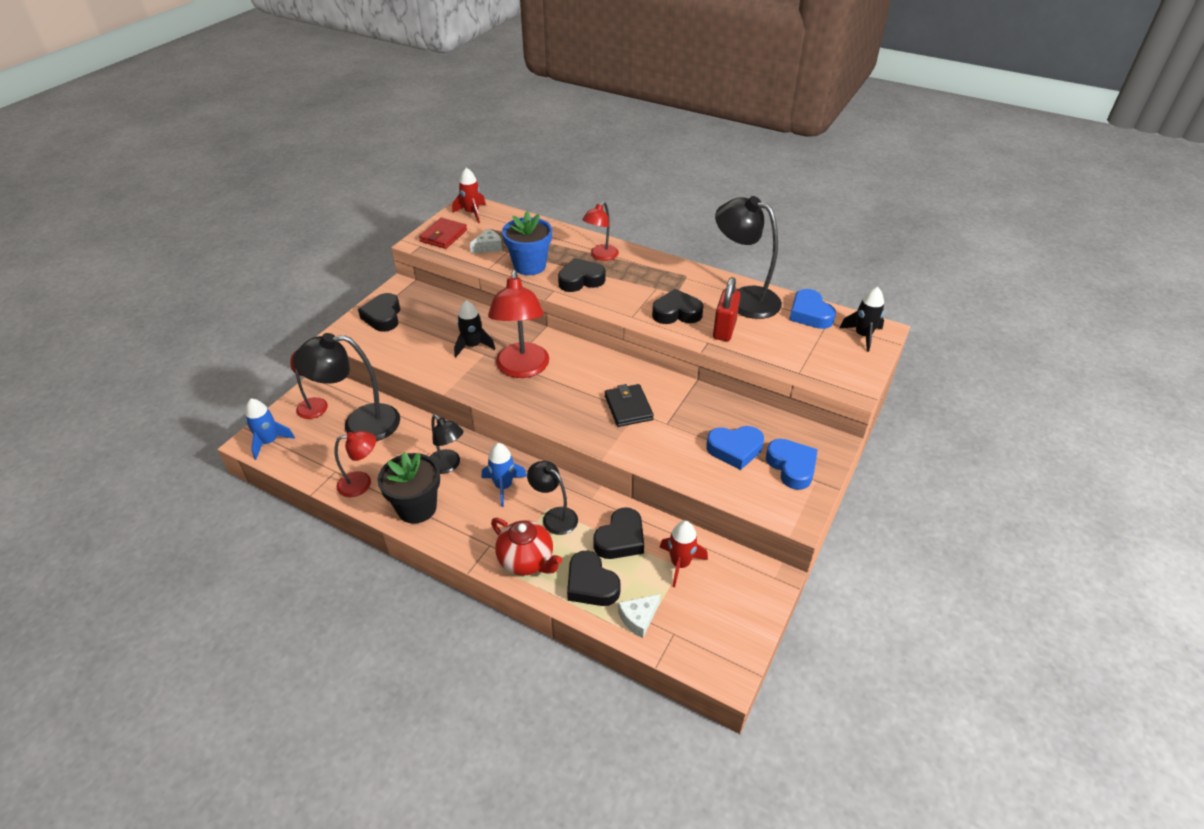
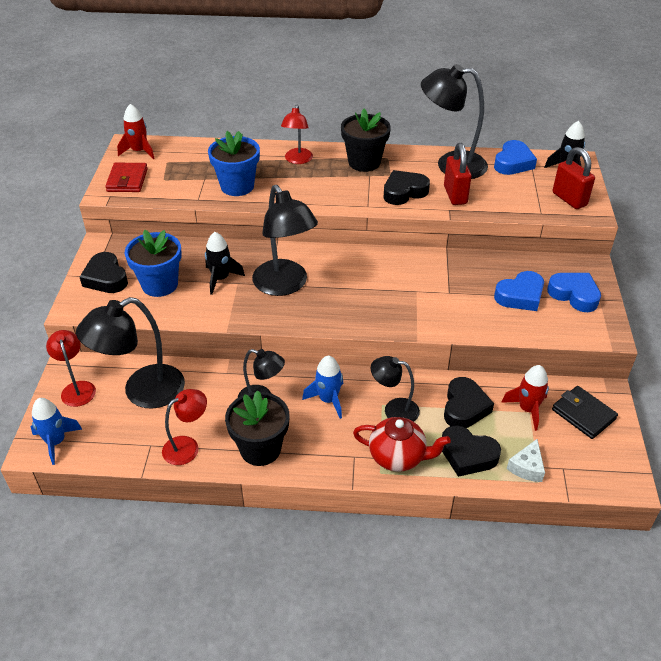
camera: 25 degrees left, 0 degrees up
(420, 335) = (160, 284): none -> blue flower pot
(488, 247) = (182, 179): white cheese -> none
(522, 369) = (285, 285): red lamp -> black lamp
(580, 280) = (296, 186): black heart -> none
(628, 408) = (407, 289): black wallet -> black wallet (583, 414)
(660, 274) = (364, 162): none -> black flower pot
(809, 314) = (513, 163): blue heart -> blue heart turned 105 degrees counterclockwise
(840, 367) = (569, 199): none -> red padlock

